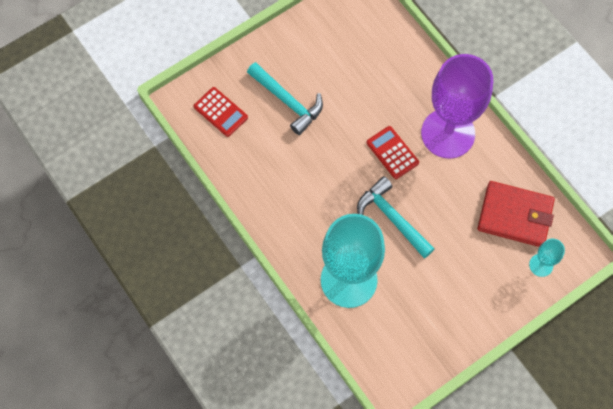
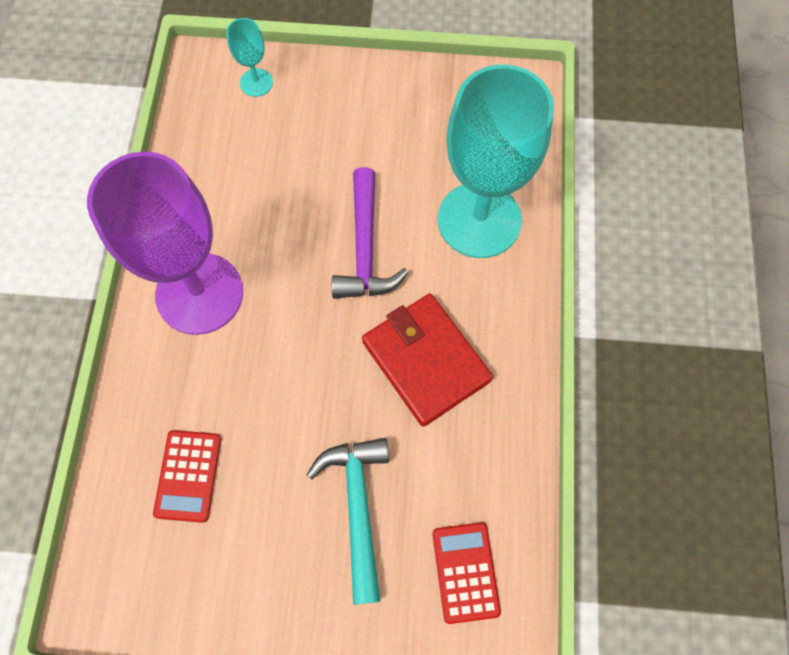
camera: 140 degrees left, 0 degrees up
(392, 153) = (289, 324): red calculator -> red calculator (188, 476)
(392, 218) = (365, 248): turquoise hammer -> purple hammer
(515, 215) = (227, 147): red wallet -> red wallet (426, 361)

